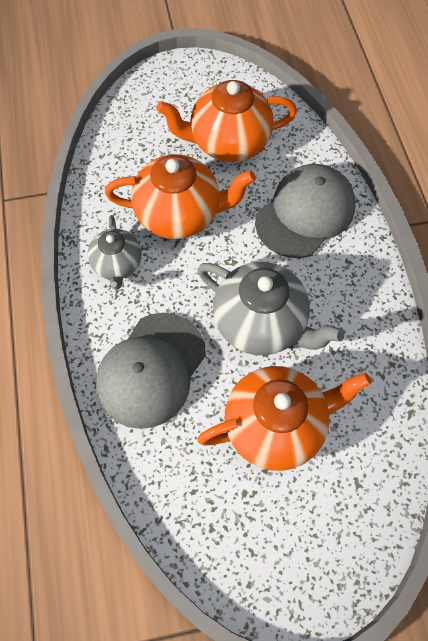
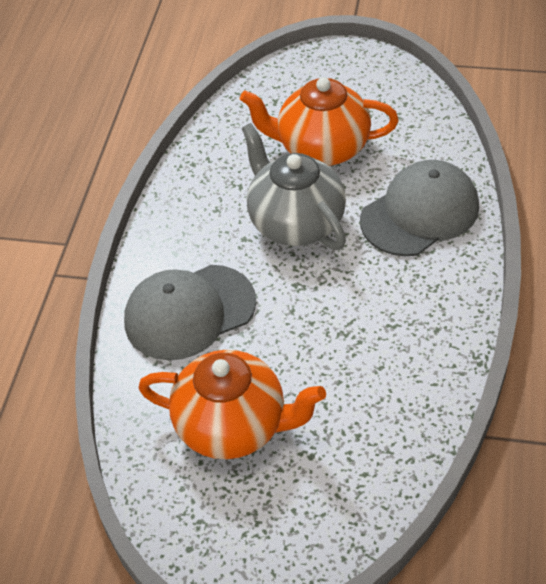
camera: 155 degrees left, 15 degrees down
(117, 265) = (427, 315): grey teapot -> none
(180, 214) = (335, 351): orange teapot -> none

